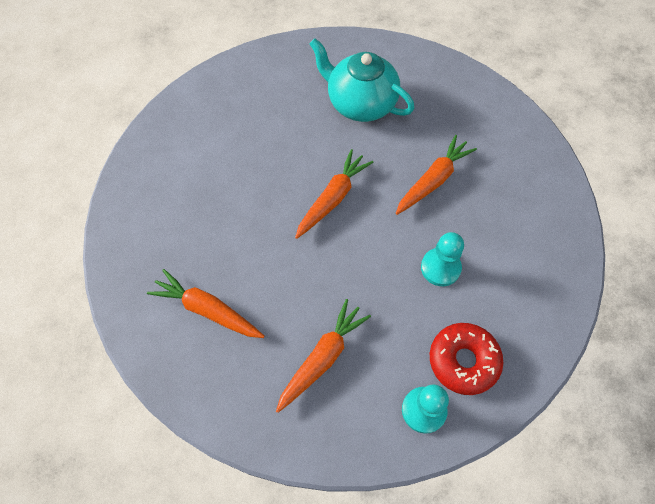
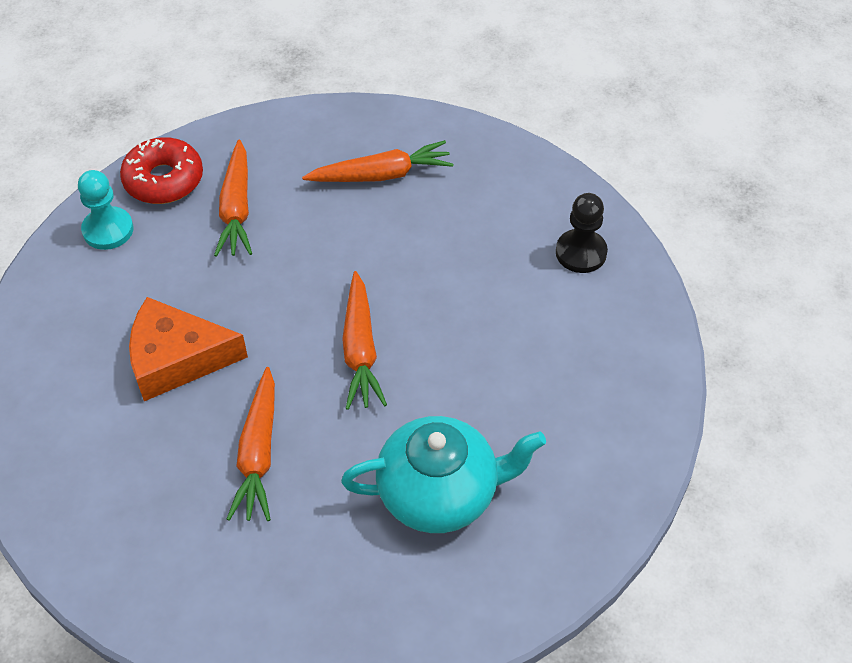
camera: 140 degrees right, 10 degrees down
(161, 167) = (581, 253): none -> black pawn
(440, 268) = (177, 359): turquoise pawn -> orange cheese
(463, 361) = (94, 290): red donut -> red donut (164, 180)

